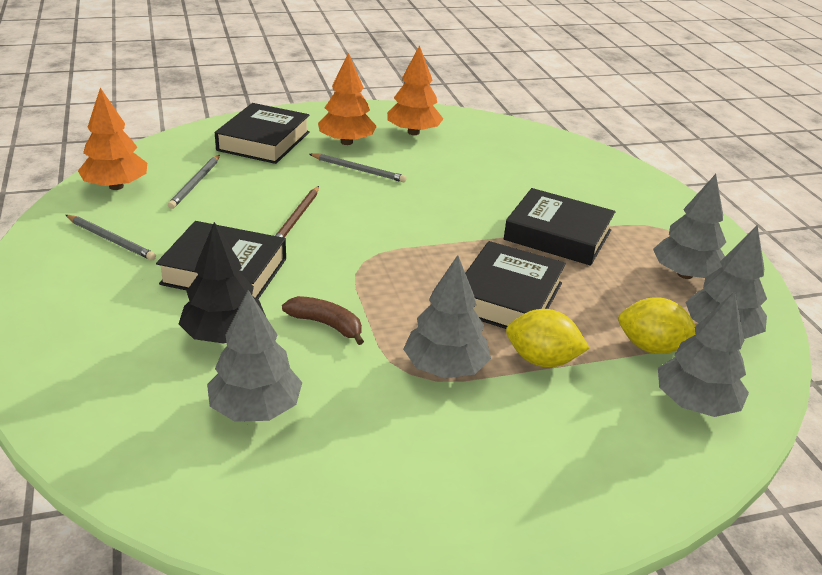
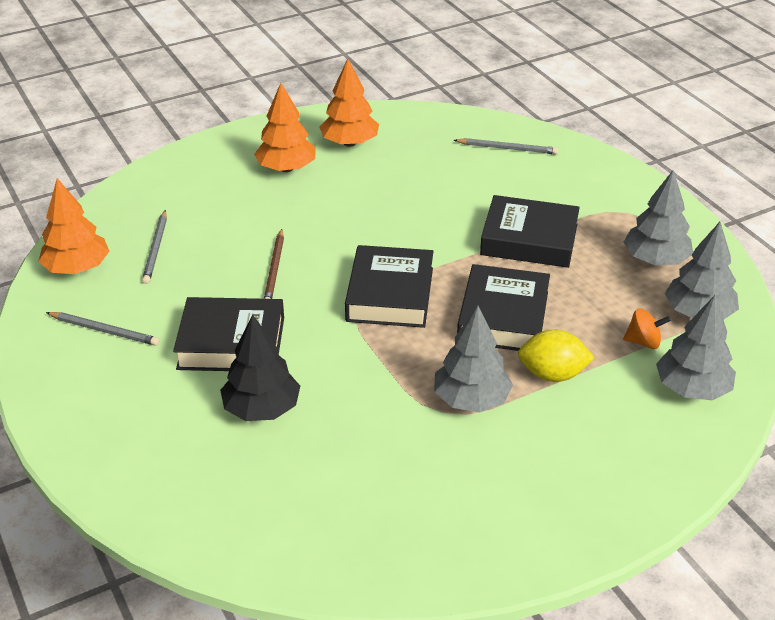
camera: 10 degrees left, 5 degrees up
(256, 408) = (322, 473): grey tree -> none
(264, 141) = (201, 183): black book -> black book (390, 294)
(326, 325) = (350, 379): brown banana -> none
(358, 170) = (312, 201): grey pencil -> grey pencil (507, 148)
(651, 347) = (643, 342): yellow lemon -> orange spinning top

